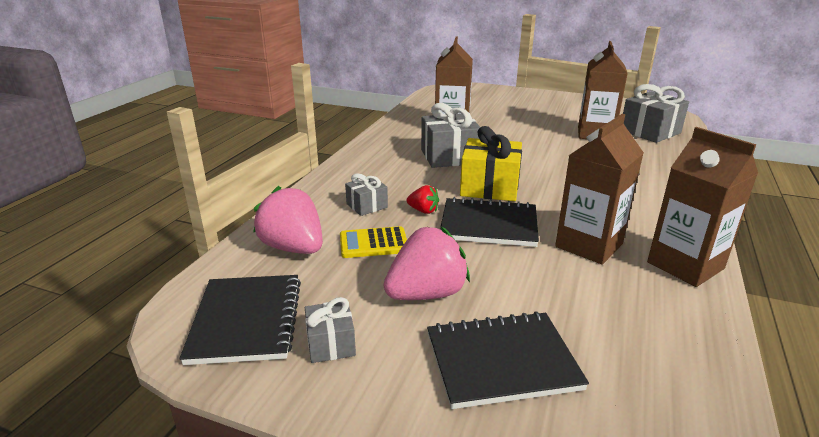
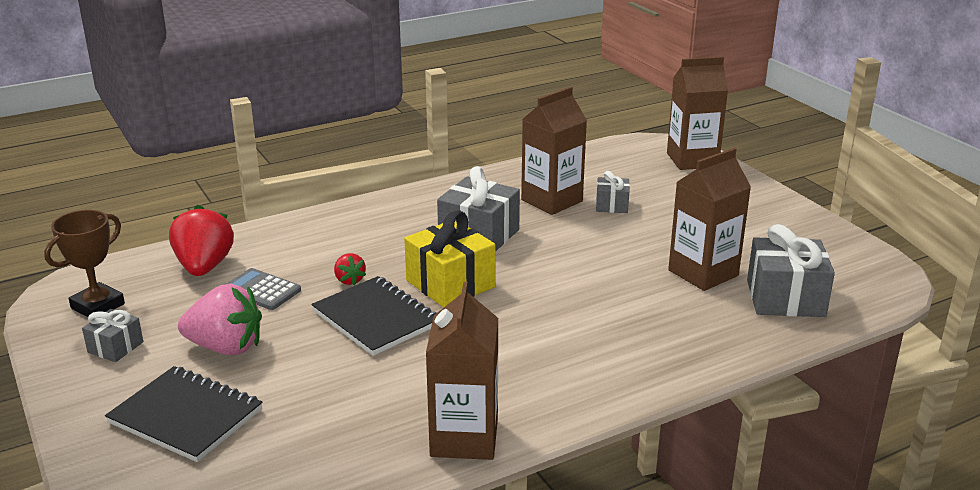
camera: 40 degrees right, 0 degrees up
(246, 320) = (97, 306): black notebook -> brown trophy
(293, 248) = (204, 267): pink strawberry -> red strawberry
(367, 206) = (315, 255): grey gift -> grey gift (612, 205)
(373, 243) = (261, 290): yellow calculator -> grey calculator
(589, 245) = (421, 377): brown carton -> brown carton (692, 160)

